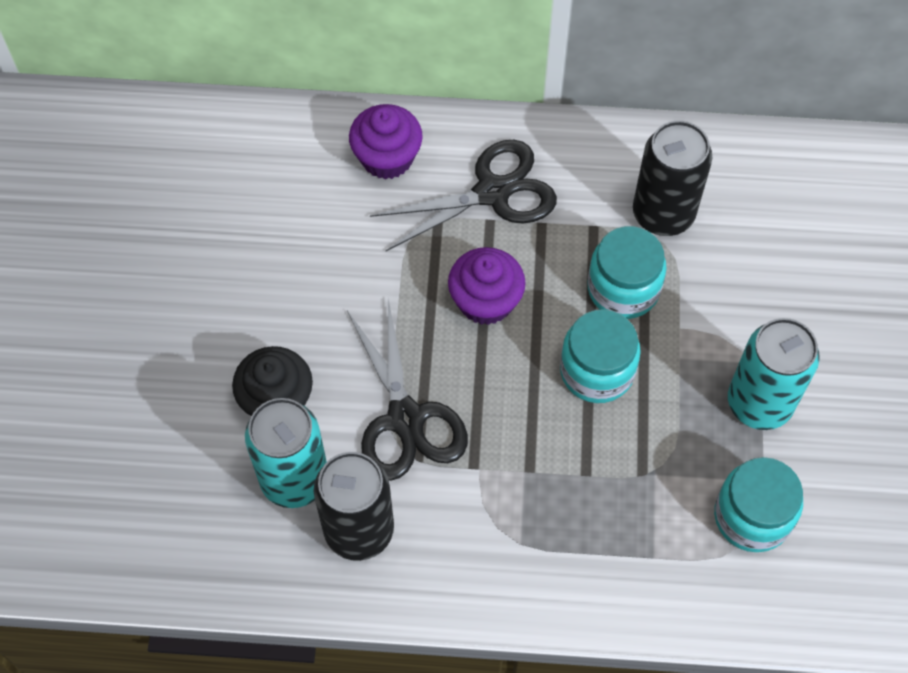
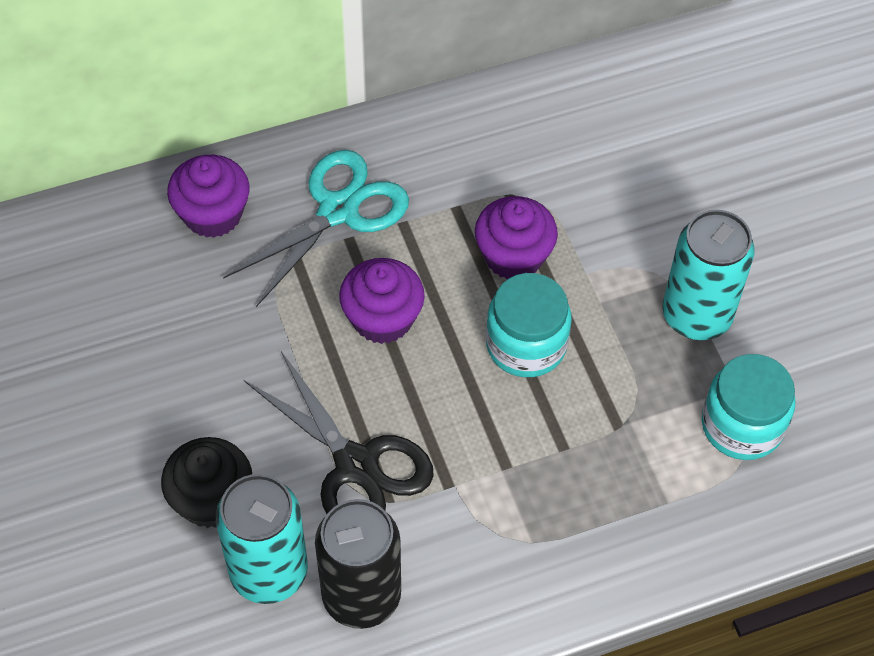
camera: 25 degrees left, 5 degrees down
(492, 192) = (338, 210): black scissors -> turquoise scissors
(623, 288) = (513, 256): turquoise jar -> purple cupcake
(663, 214) = (518, 171): black can -> none

